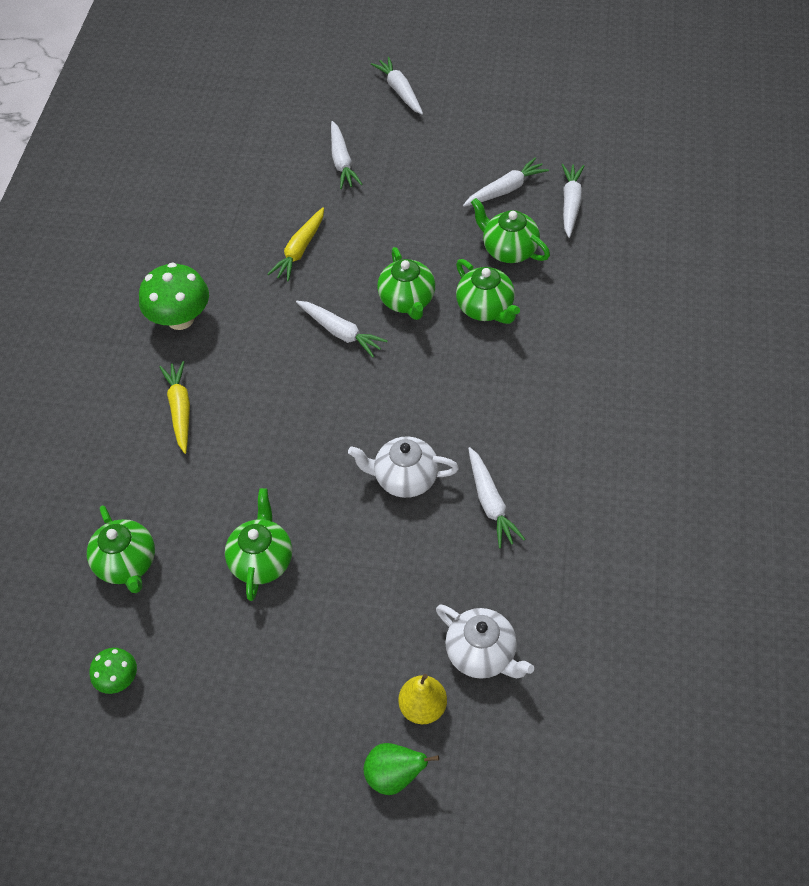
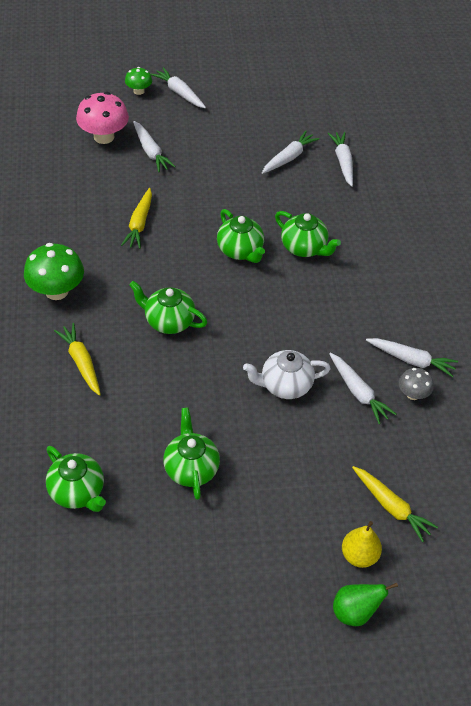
camera: 20 degrees left, 5 degrees down
(118, 679) = (102, 585): green mushroom -> green mushroom (139, 91)
(294, 136) = (104, 137): none -> pink mushroom
(340, 332) = (194, 282): white carrot -> white carrot (411, 360)
(482, 654) = (391, 506): white teapot -> yellow carrot
(509, 250) = (307, 202): green teapot -> green teapot (168, 321)
(557, 517) = (413, 394): none -> grey mushroom

